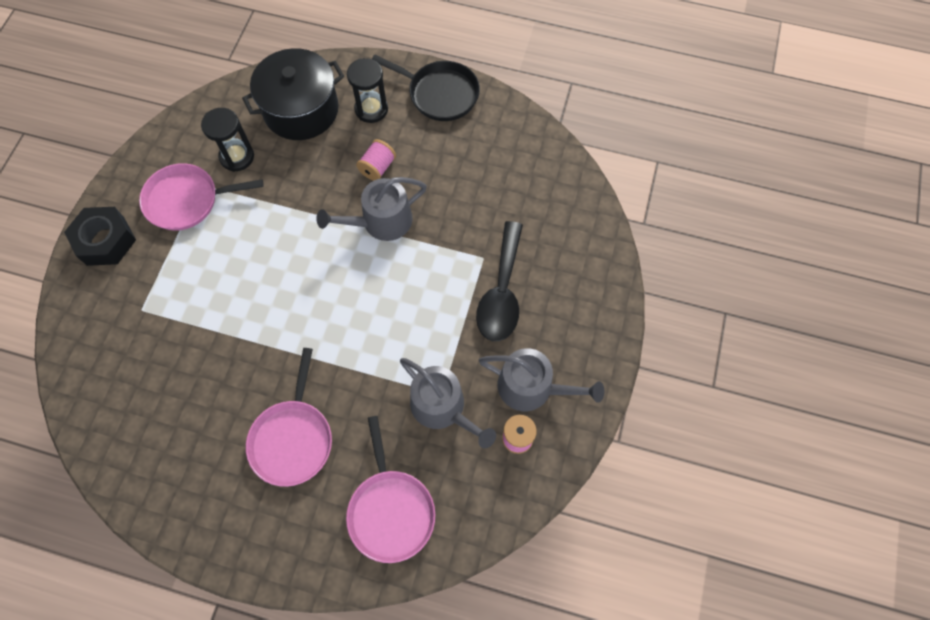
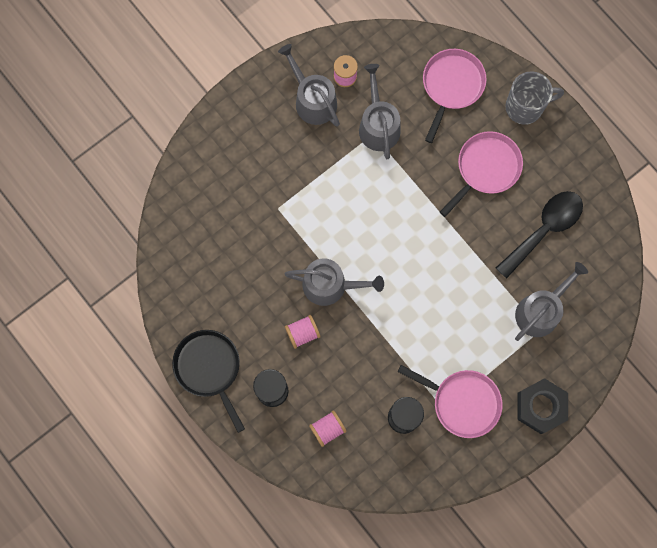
camera: 145 degrees left, 10 degrees up
(150, 328) = (541, 311): none -> grey watering can
(288, 544) = (525, 107): none -> grey mug
(301, 110) = (327, 429): black pot -> pink spool
(501, 293) = (284, 174): black spoon -> black spoon (544, 229)

